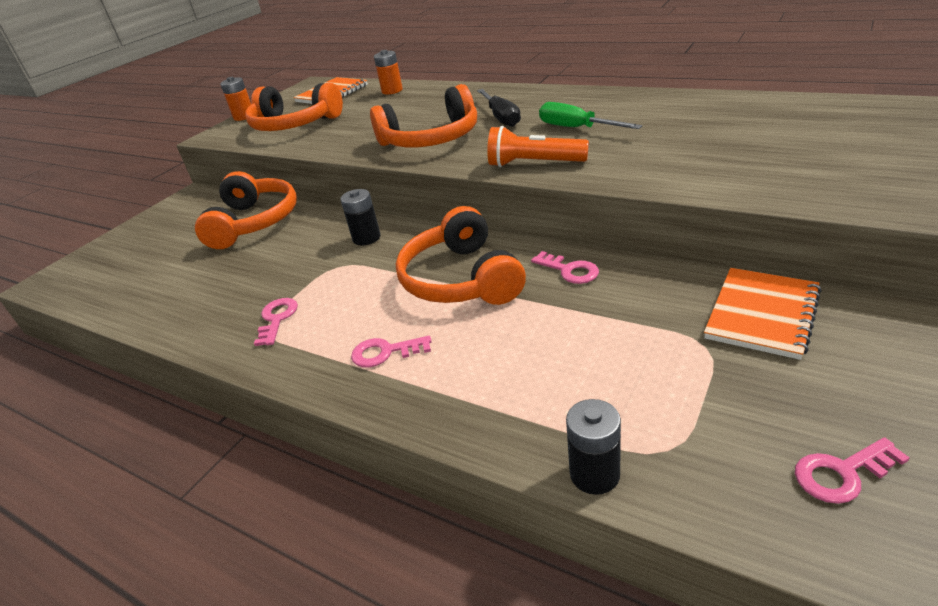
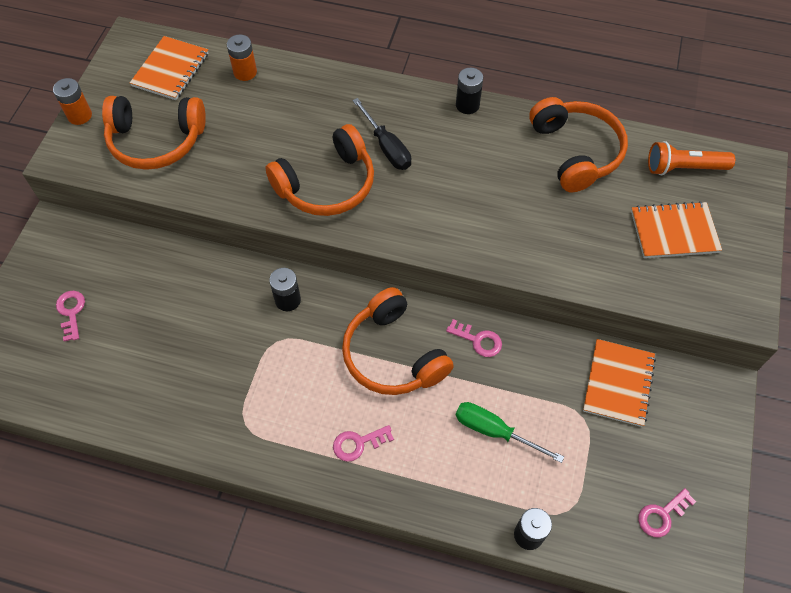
camera: 20 degrees left, 25 degrees up
(254, 222) = (157, 276): orange headphones -> orange headphones (576, 152)
(277, 319) = (249, 412): pink key -> pink key (71, 312)
(534, 164) = (439, 236): orange flashlight -> orange flashlight (684, 168)
(576, 128) = (464, 175): green screwdriver -> green screwdriver (494, 431)
(593, 93) = (467, 105): none -> black battery
(837, 153) = (674, 231): none -> orange notebook

